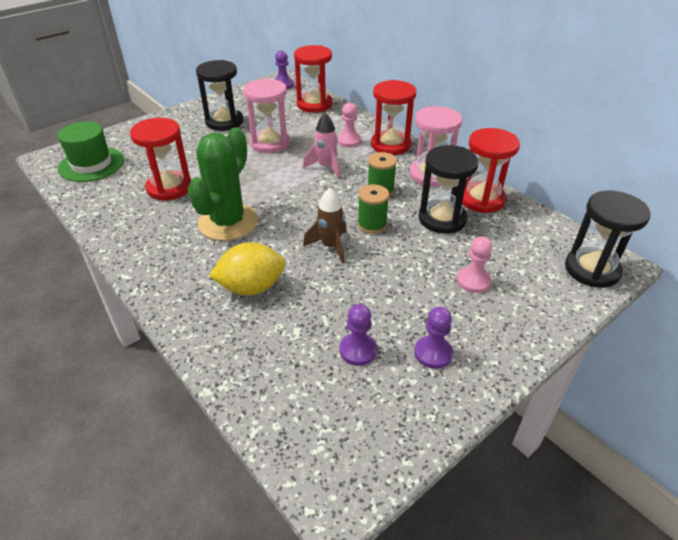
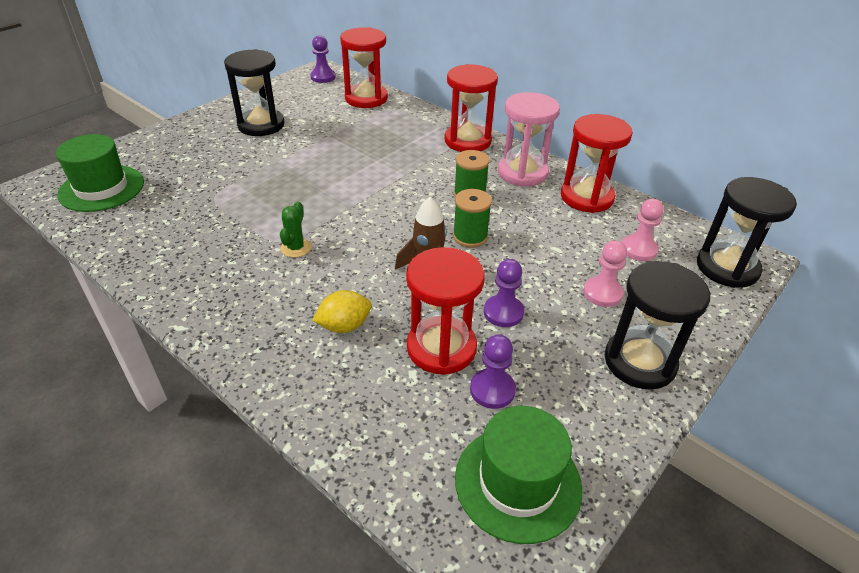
camera: 10 degrees left, 0 degrees up
(169, 188) = (211, 211): red hourglass -> red hourglass (441, 348)
(228, 222) = (296, 248): green cactus -> green cactus, size x0.41
(251, 287) = (344, 326): yellow lemon -> yellow lemon, size x0.66
(270, 143) = (324, 148): pink hourglass -> none
(326, 167) = (398, 172): pink rocket -> none
(349, 141) = (418, 139): pink pawn -> pink pawn (638, 249)
(359, 426) = (518, 482): none -> green hat
(433, 353) = (580, 383): purple pawn -> purple pawn (503, 312)
(442, 219) = (549, 223): black hourglass -> black hourglass (639, 362)

